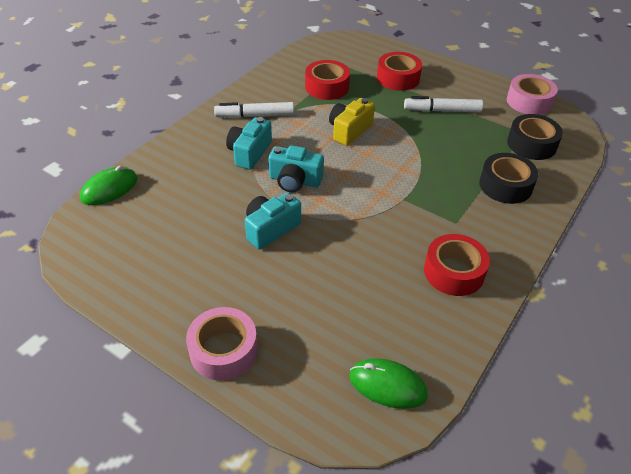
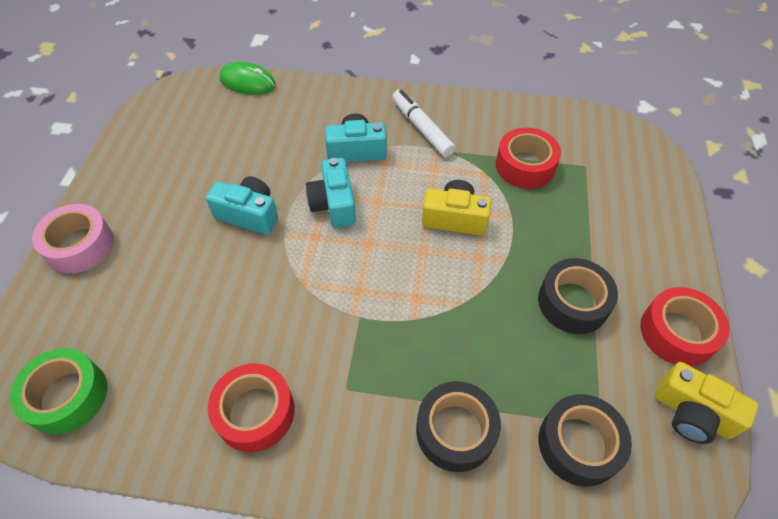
camera: 65 degrees right, 10 degrees up
(387, 385) = (67, 396): green mouse -> green tape
(398, 78) = (606, 228): red tape -> red tape (677, 333)
(442, 110) = (573, 302): white marker -> black tape
(529, 102) = (692, 413): pink tape -> yellow camera

